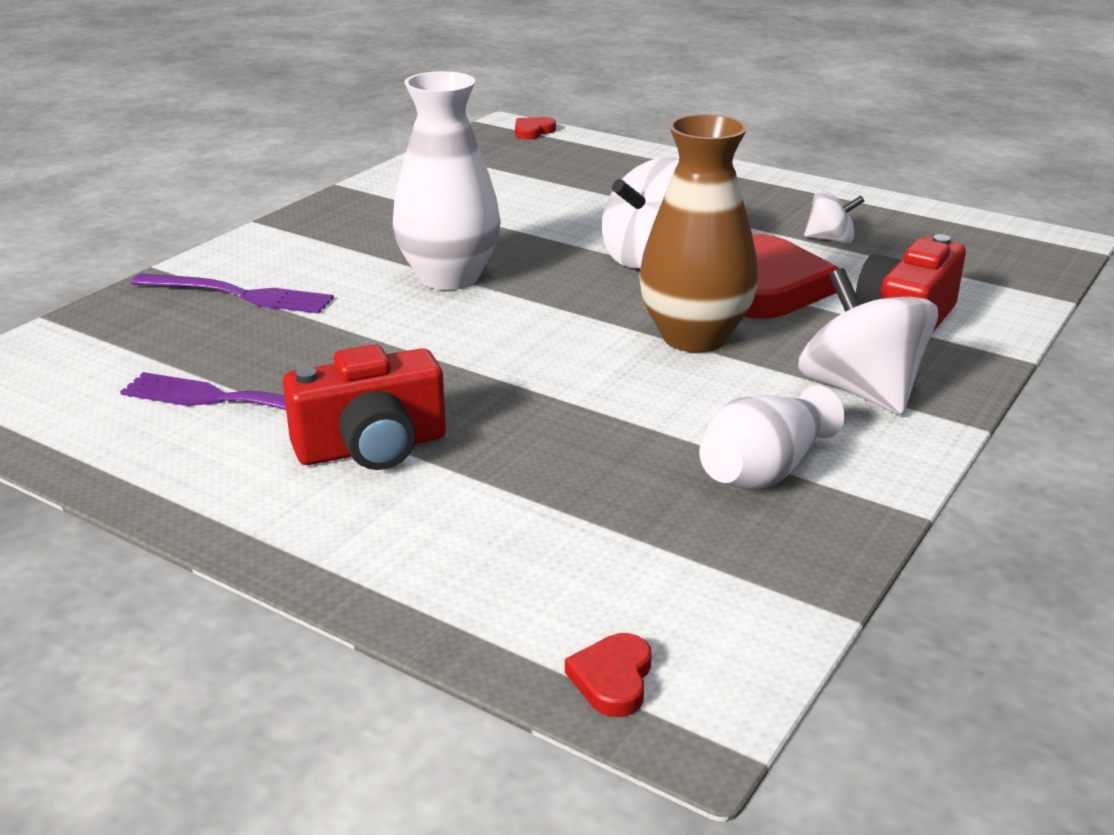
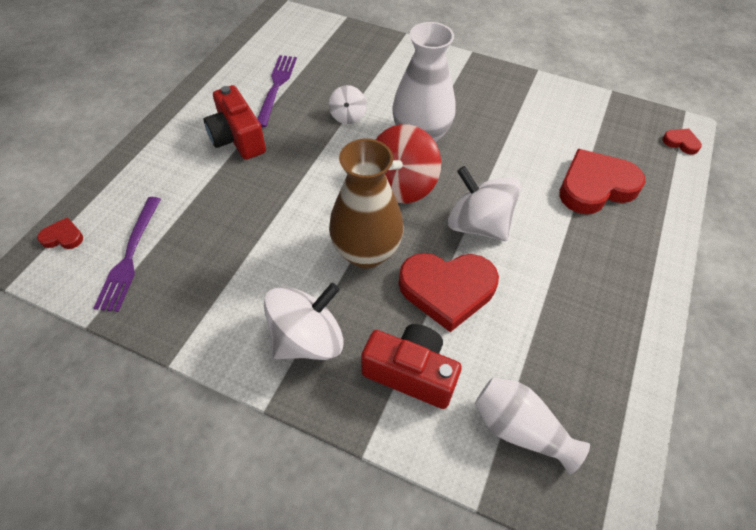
camera: 80 degrees right, 25 degrees up
(238, 295) = (380, 67): purple fork -> purple fork (130, 256)
(557, 300) = (402, 185): none -> red spinning top
(596, 183) = (595, 186): none -> red heart
(765, 470) = (217, 288): white vase -> white vase (520, 429)
(831, 240) = (544, 331): white spinning top -> white spinning top (347, 116)

